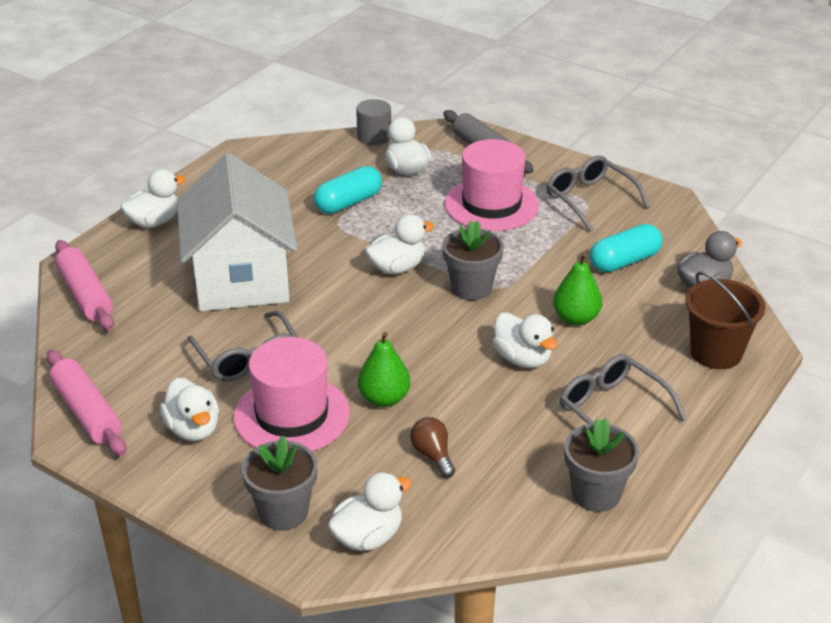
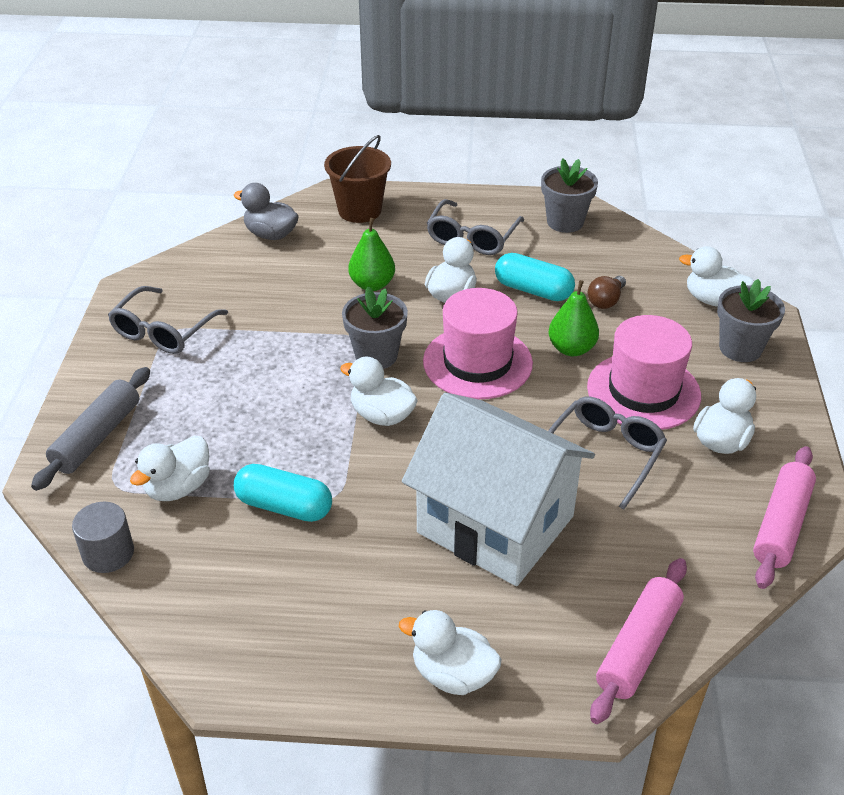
camera: 120 degrees left, 5 degrees up
(241, 279) = (495, 524): white house -> white house turned 75 degrees clockwise
(491, 204) = (216, 393): pink hat -> pink hat (477, 362)
(624, 261) = (263, 282): turquoise capsule -> turquoise capsule (533, 290)

